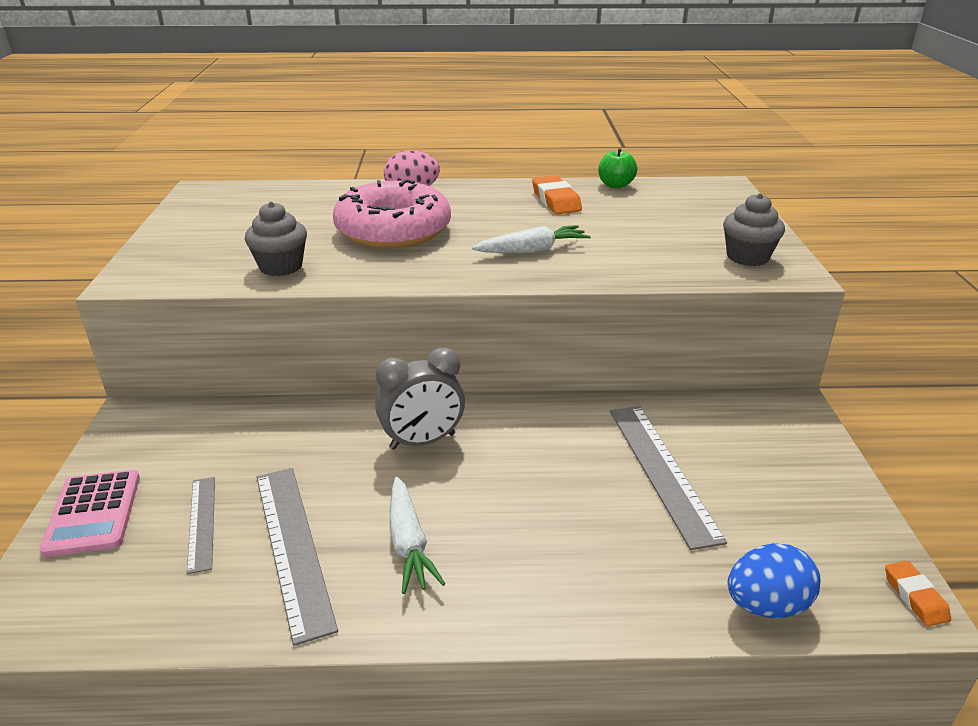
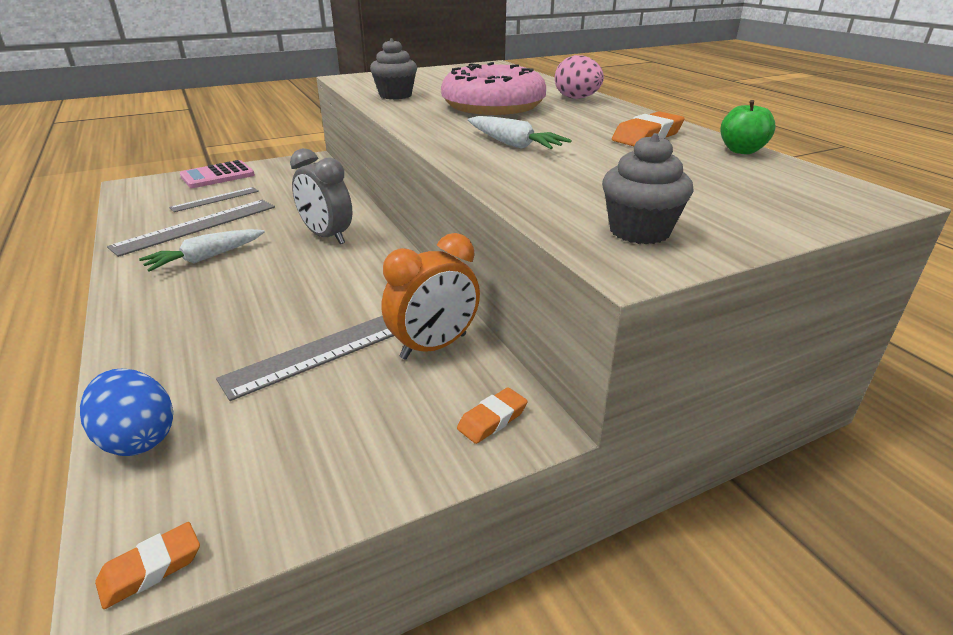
camera: 65 degrees right, 0 degrees up
(683, 421) = (434, 346): none -> orange clock
(785, 417) = (492, 419): none -> orange eraser

